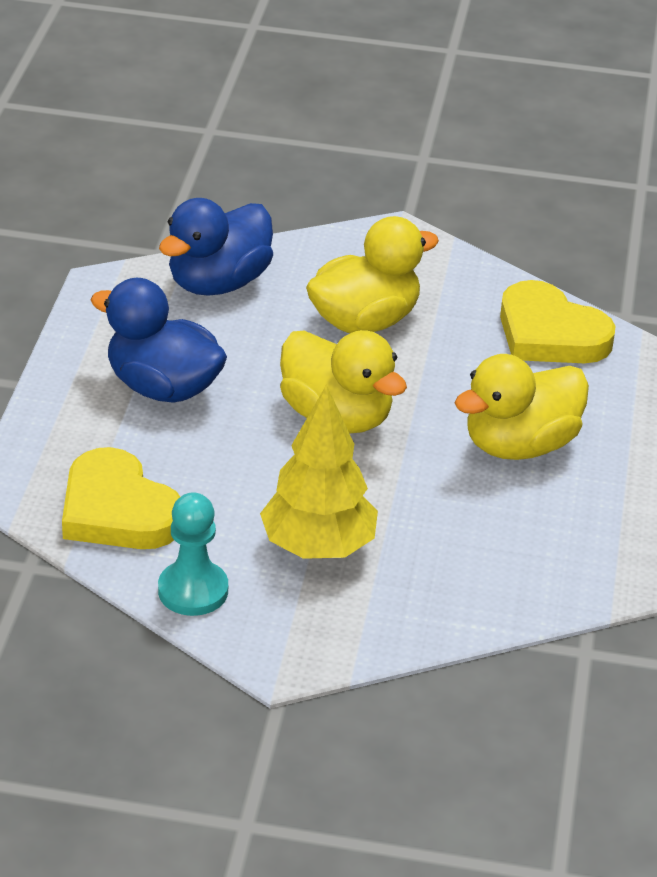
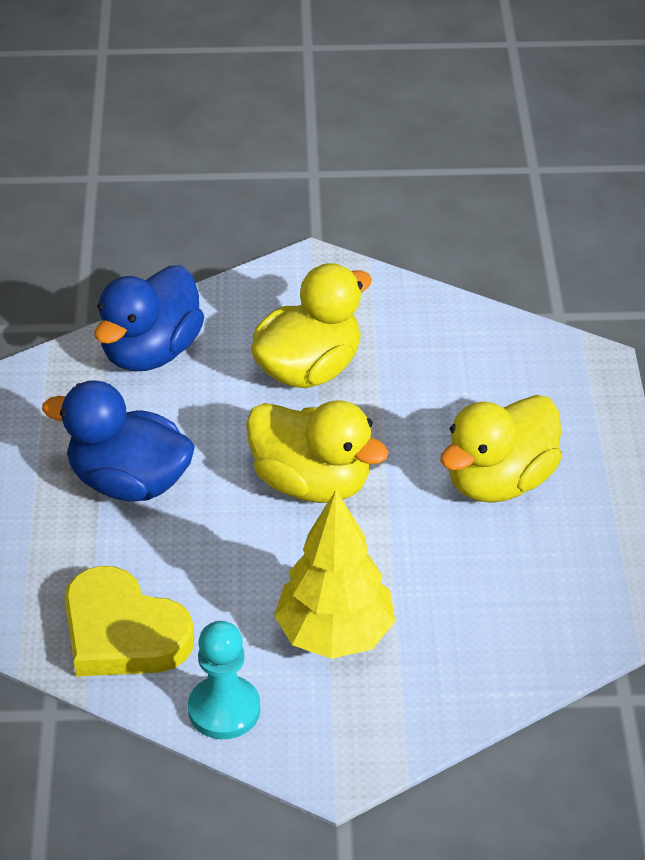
camera: 10 degrees left, 5 degrees up
(550, 333) = (493, 350): yellow heart -> none

